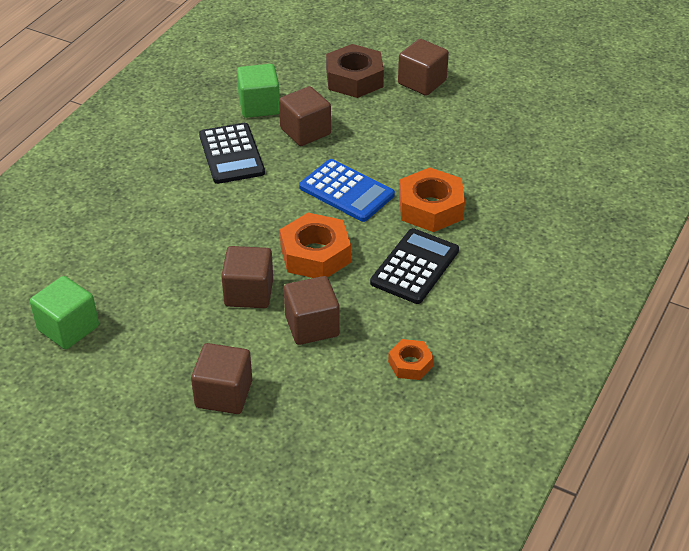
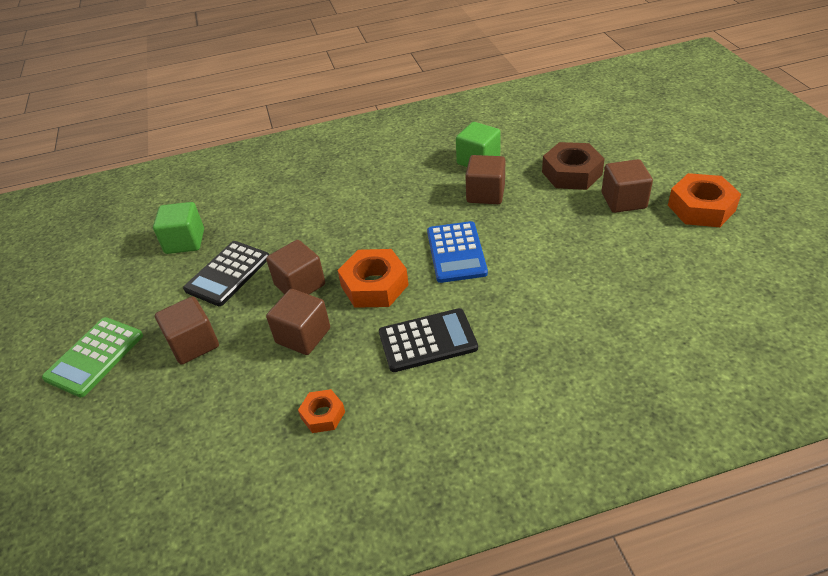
camera: 50 degrees right, 0 degrees up
(142, 466) = (94, 357): none -> green calculator
(231, 154) = (417, 184): black calculator -> black calculator (228, 273)
(431, 208) = (501, 302): orange nut -> orange nut (701, 208)

